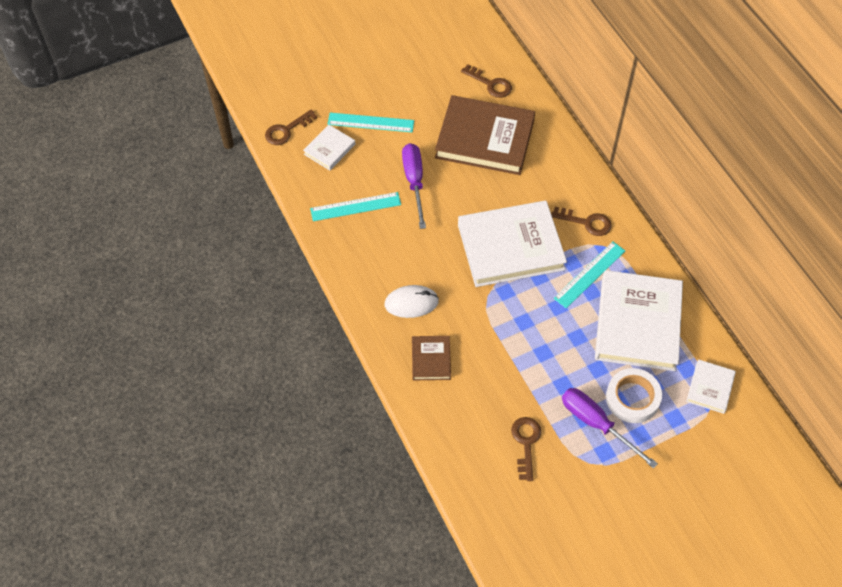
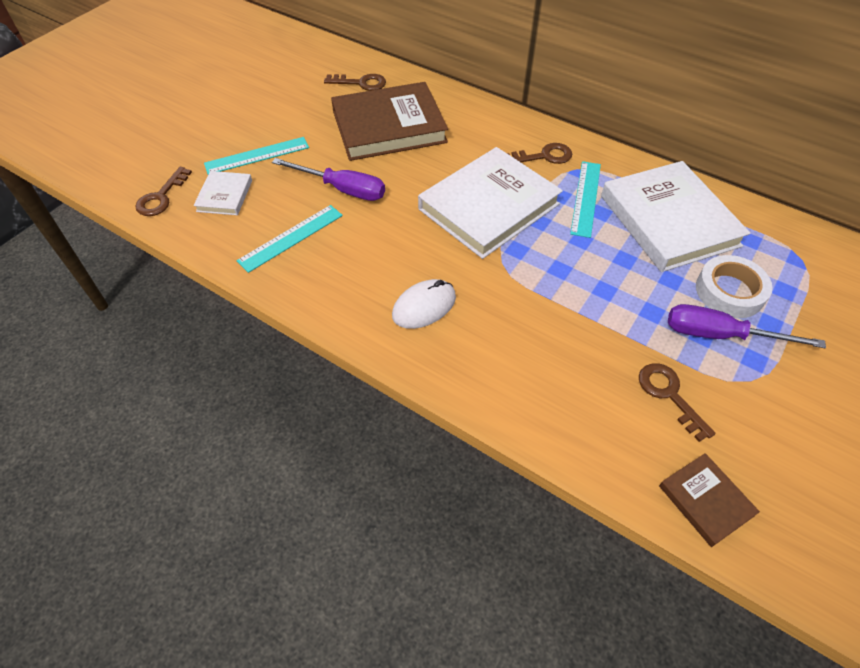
camera: 30 degrees left, 5 degrees down
(414, 182) = (342, 189): purple screwdriver -> purple screwdriver turned 150 degrees clockwise
(431, 359) = (491, 356): brown book -> brown book (705, 500)
(710, 388) = (786, 246): white book -> none

